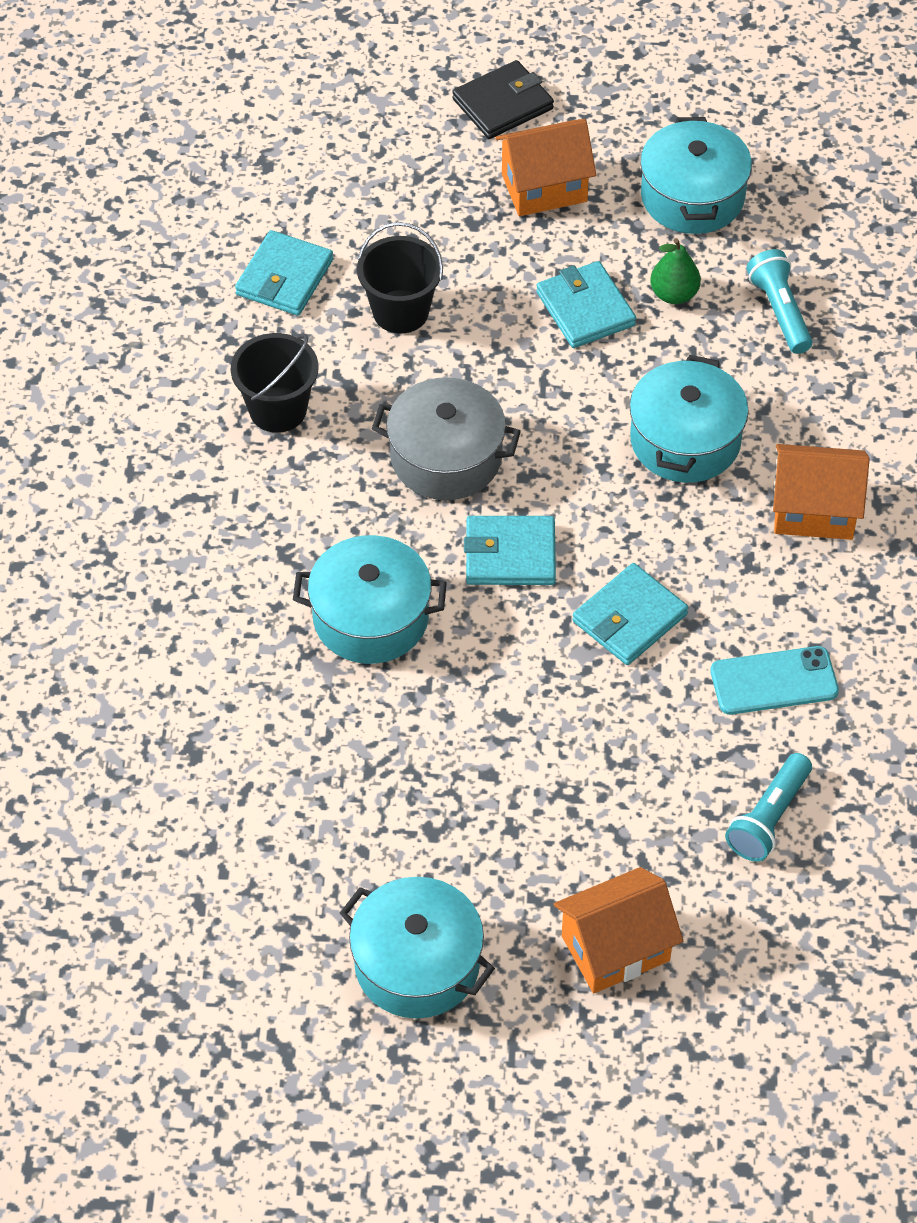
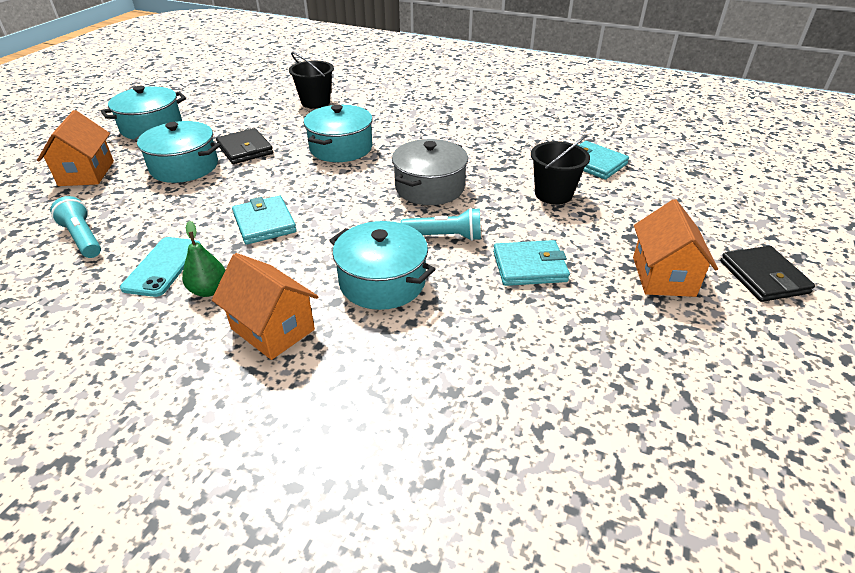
camera: 110 degrees right, 15 degrees down
(278, 410) = (494, 146): black bucket -> black bucket (315, 102)
(435, 757) = (245, 149): none -> black wallet
(510, 555) = (345, 193): turquoise wallet -> none
(674, 294) = (529, 315): green pear -> green pear (209, 290)
(692, 197) = (644, 359): turquoise pot -> turquoise pot (184, 167)
(780, 311) = (486, 375): turquoise flashlight -> turquoise flashlight (444, 236)
(814, 510) = (273, 329): orange house -> orange house turned 75 degrees counterclockwise

